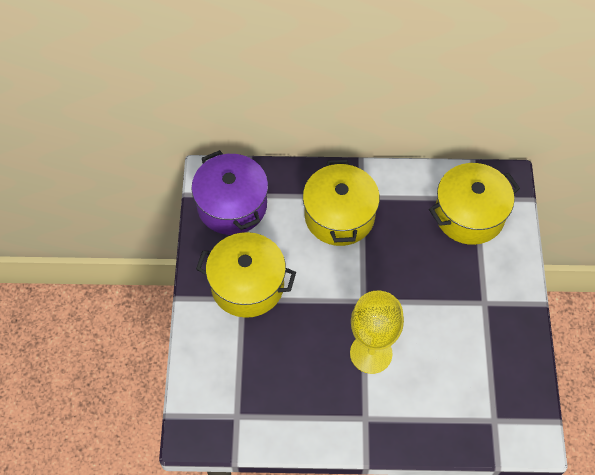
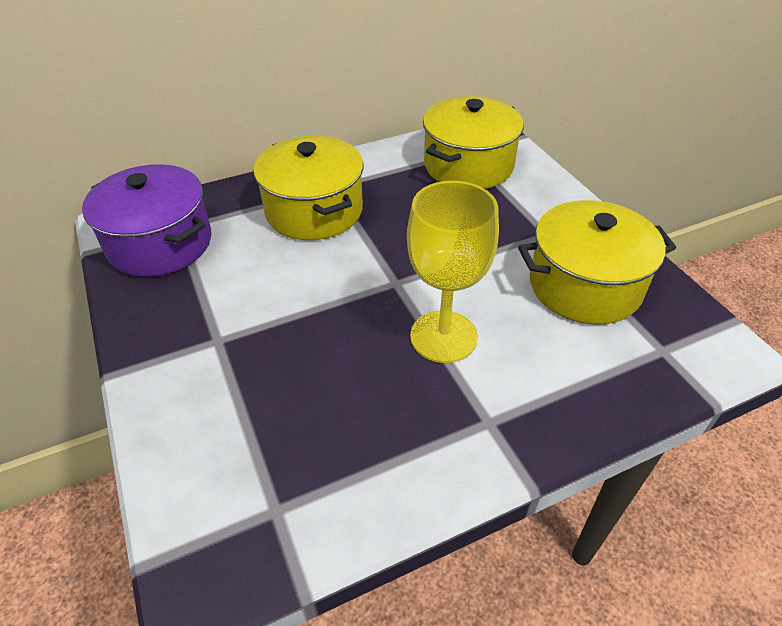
camera: 25 degrees left, 15 degrees down
(247, 285) = (218, 321): yellow pot -> yellow pot (585, 285)

